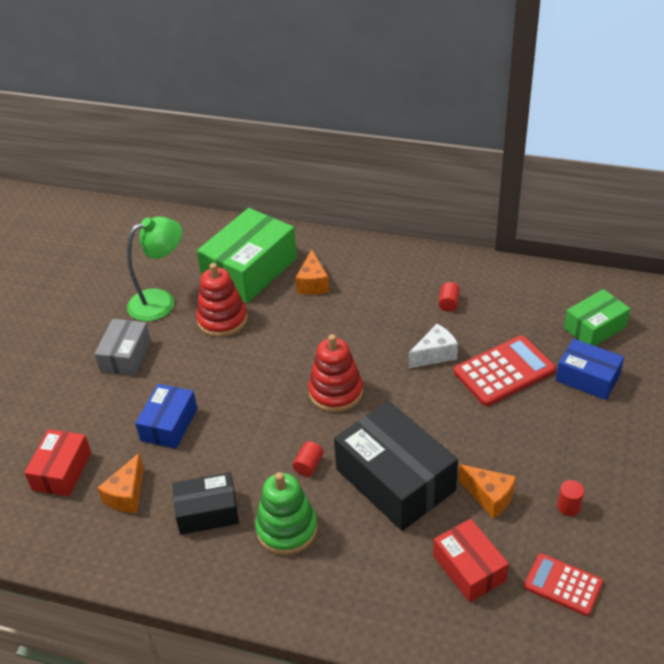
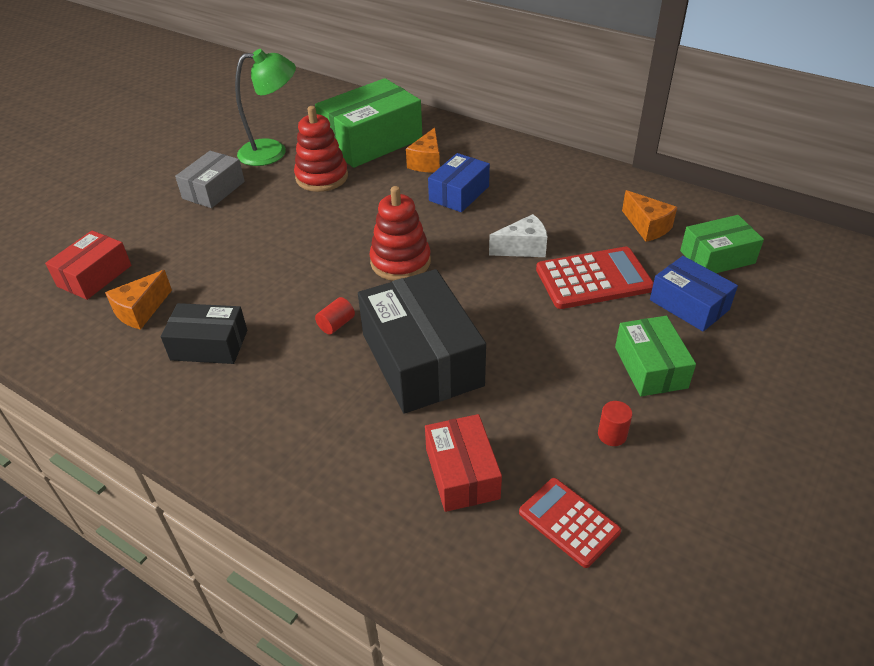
camera: 15 degrees right, 0 degrees up
(169, 424) = (218, 257): blue box -> blue box (459, 193)
(287, 529) = (280, 381): green stacking toy -> none
(448, 303) = (560, 204): red cylinder -> none
(489, 497) = (520, 402): orange cheese -> orange cheese (647, 227)
(577, 441) = (650, 367): none -> green box

